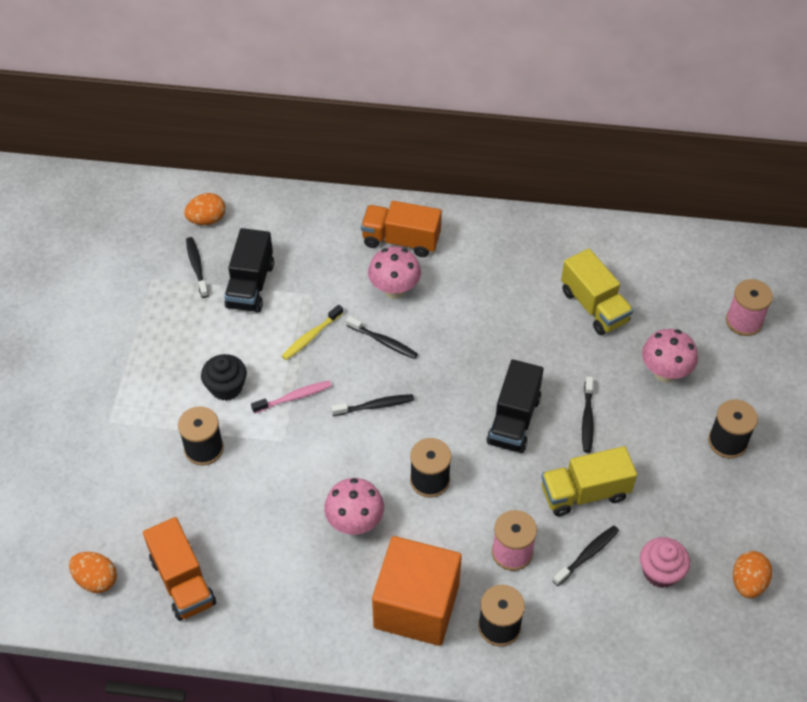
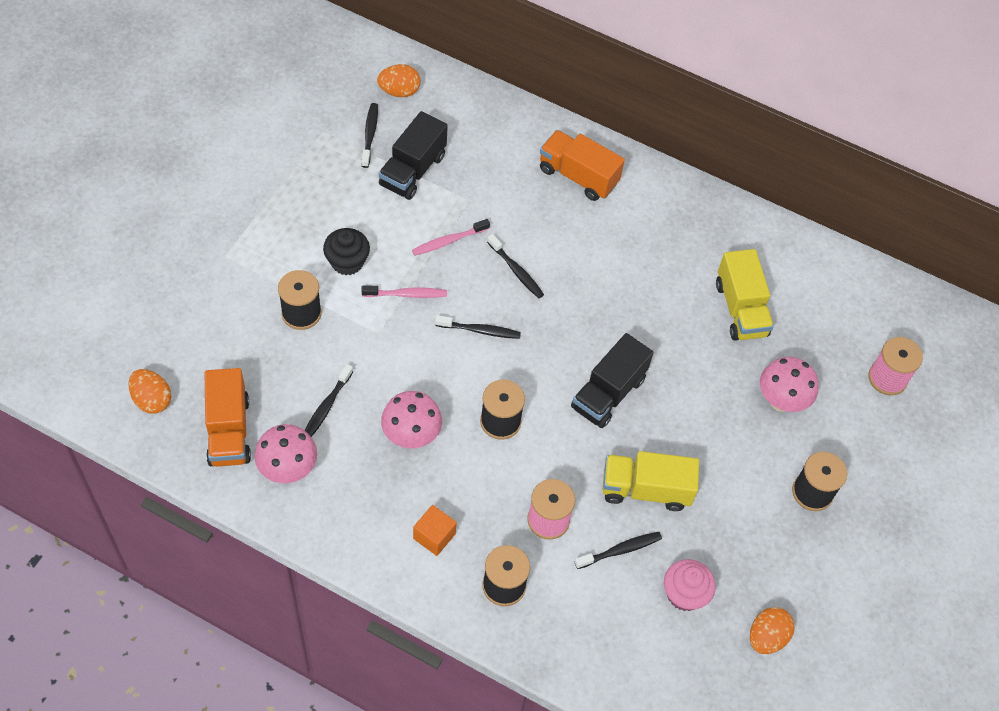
camera: 15 degrees right, 5 degrees up
(311, 337) = (448, 241): yellow toothbrush -> pink toothbrush
(394, 290) = (549, 224): pink mushroom -> pink mushroom (288, 469)
(416, 606) = (434, 536): orange cube -> orange cube, size x0.43
(587, 419) = (681, 418): black toothbrush -> black toothbrush (326, 406)

